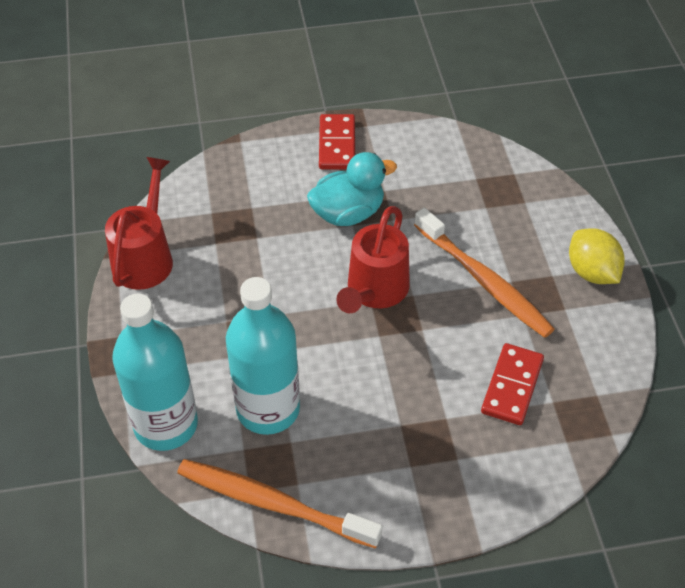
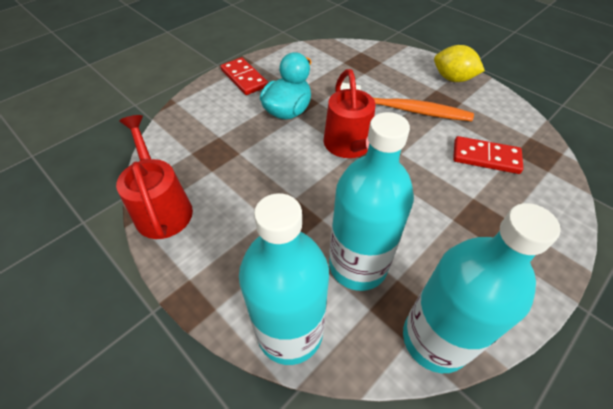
camera: 35 degrees left, 0 degrees up
(274, 504) = (435, 339): orange toothbrush -> turquoise bottle
(512, 386) = (485, 157): red domino -> red domino turned 60 degrees counterclockwise

